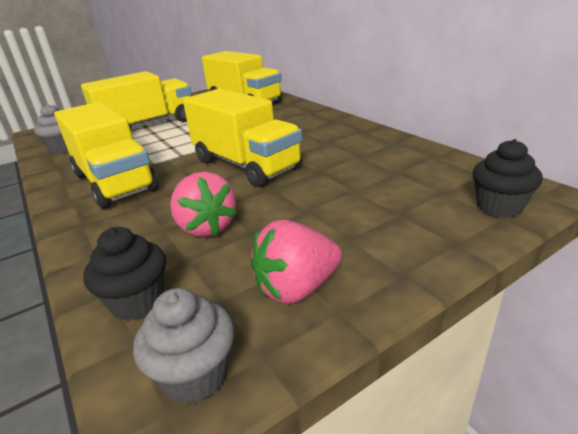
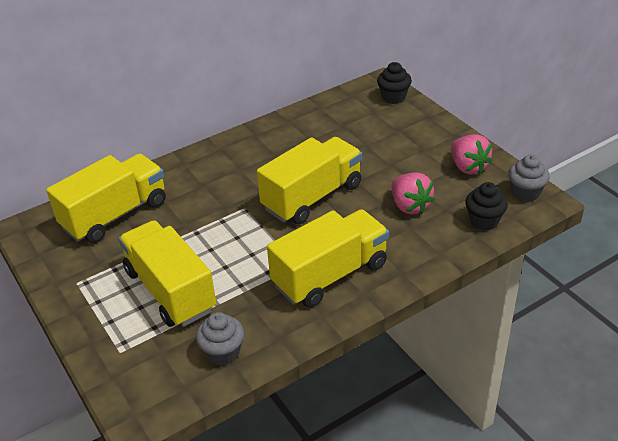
camera: 90 degrees left, 10 degrees up
(206, 227) = (410, 206): pink strawberry -> pink strawberry turned 90 degrees clockwise

